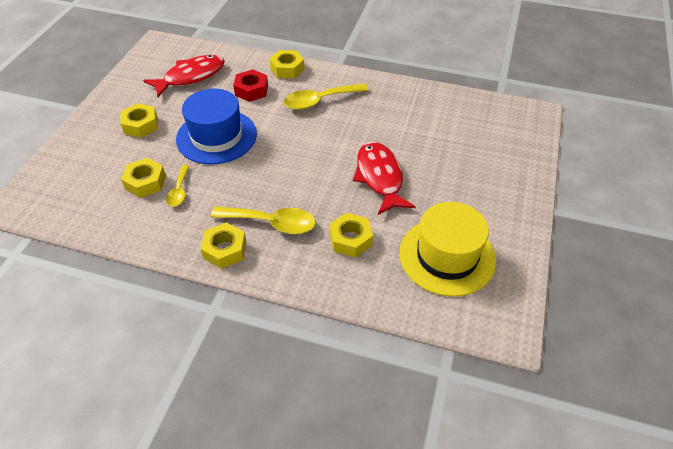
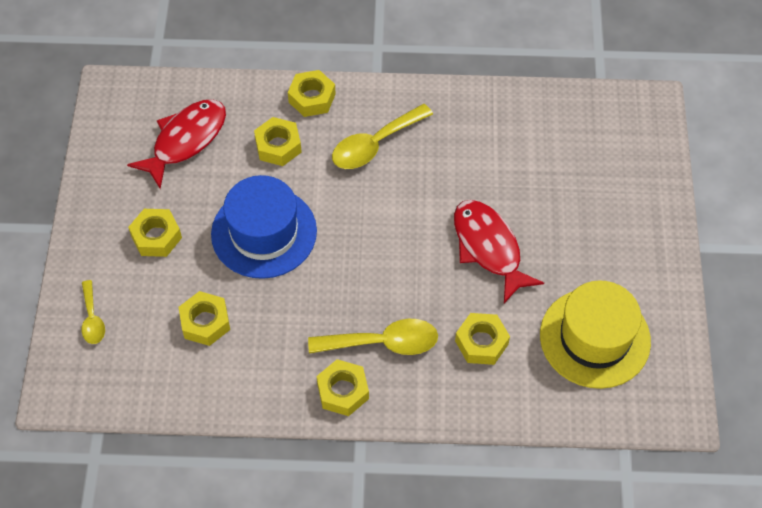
camera: 15 degrees left, 10 degrees up
(179, 191) = (253, 325): yellow spoon -> yellow spoon (92, 319)
(251, 90) = (278, 146): red nut -> yellow nut

